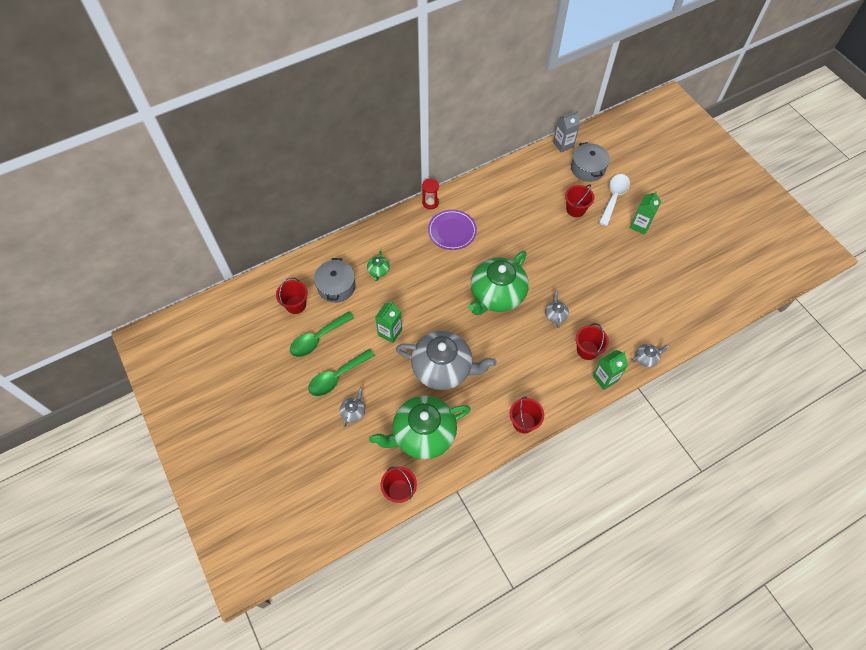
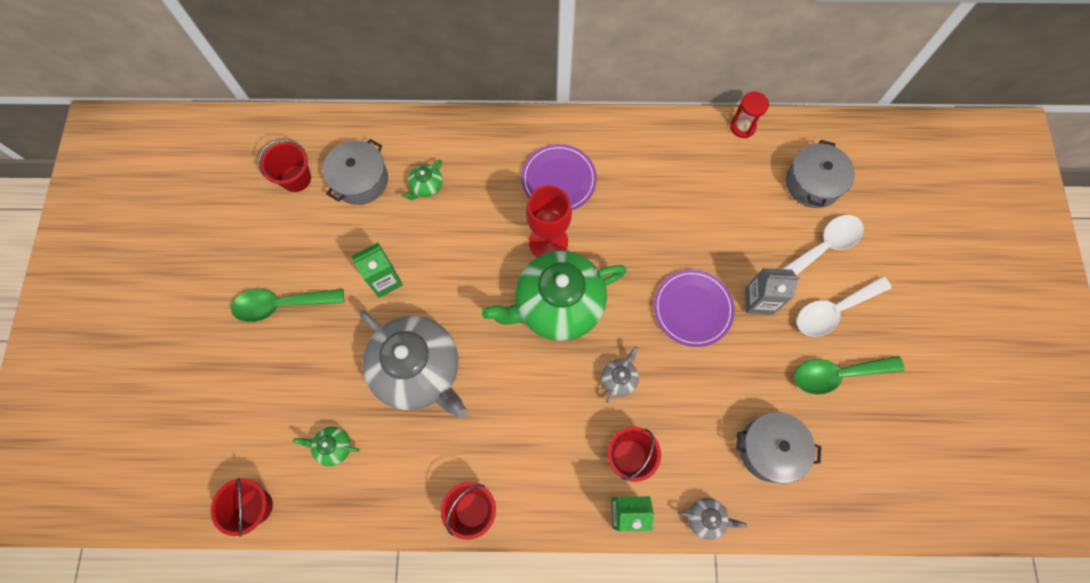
camera: 30 degrees right, 10 degrees up
(317, 339) = (292, 239): green spoon -> green spoon (836, 374)
(353, 412) = (270, 364): grey teapot -> none
(423, 434) = (333, 447): green teapot -> green teapot, size x0.41
(430, 202) = (556, 124): red hourglass -> red hourglass (742, 127)
(469, 266) = (548, 242): none -> red goblet
(563, 145) = (800, 129): grey carton -> grey carton (758, 301)
(569, 260) = (692, 309): none -> purple plate
(575, 209) = (753, 236): red bucket -> none
(640, 225) = (833, 310): green carton -> white spoon
(654, 308) = (770, 449): none -> grey pot

